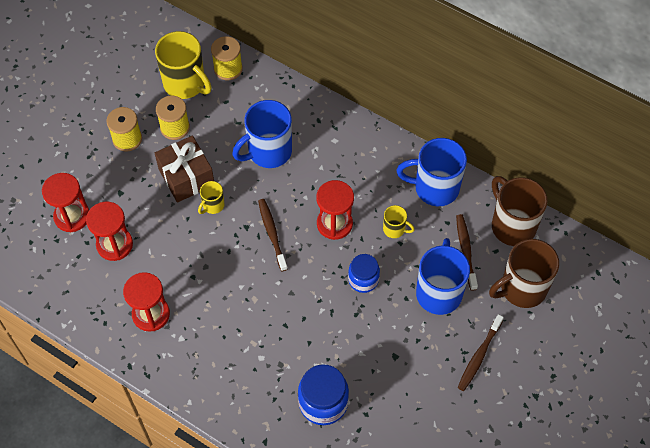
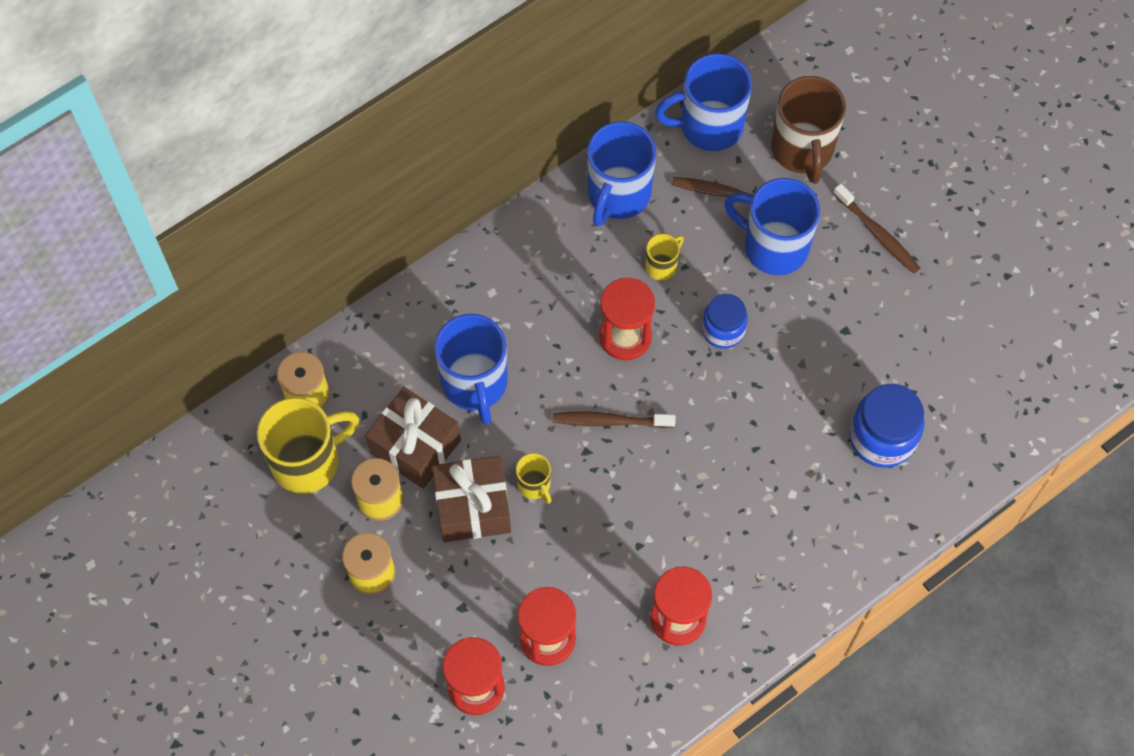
camera: 70 degrees left, 5 degrees up
(215, 134) = (415, 446): none -> brown gift
(512, 225) = (709, 126): brown mug -> blue mug

